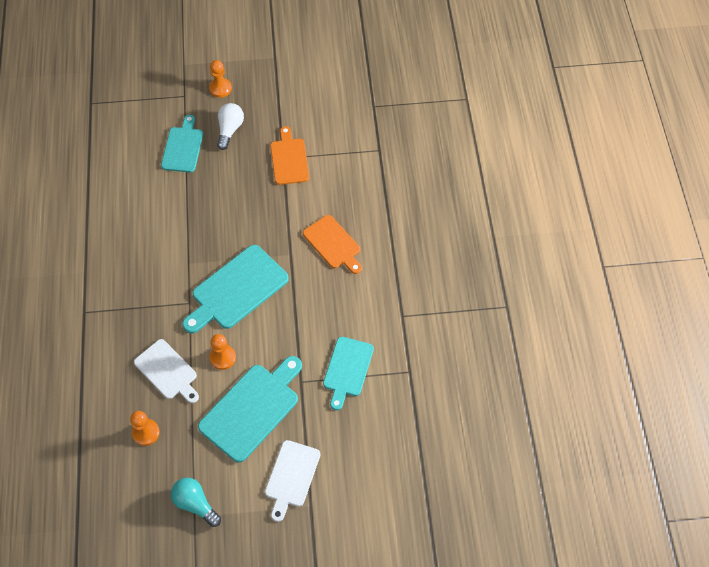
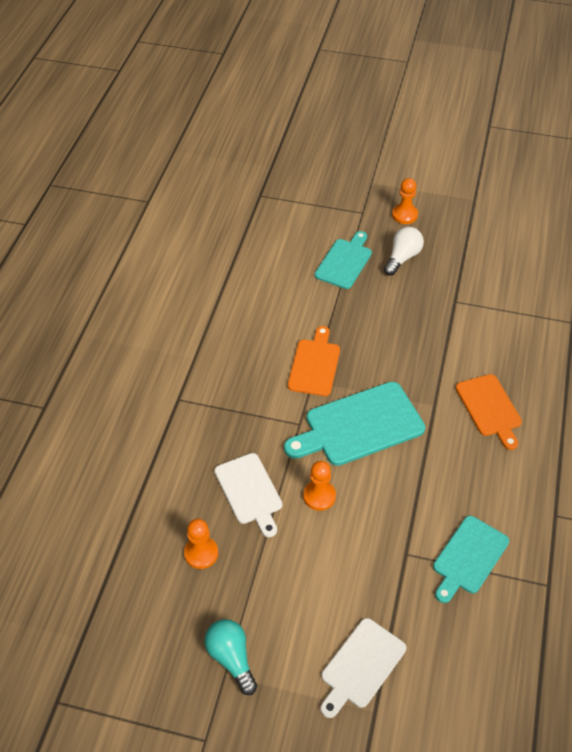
camera: 20 degrees right, 10 degrees down
(252, 409) = (336, 567): turquoise cutting board -> none
(289, 159) = (462, 304): orange cutting board -> orange cutting board (315, 365)

